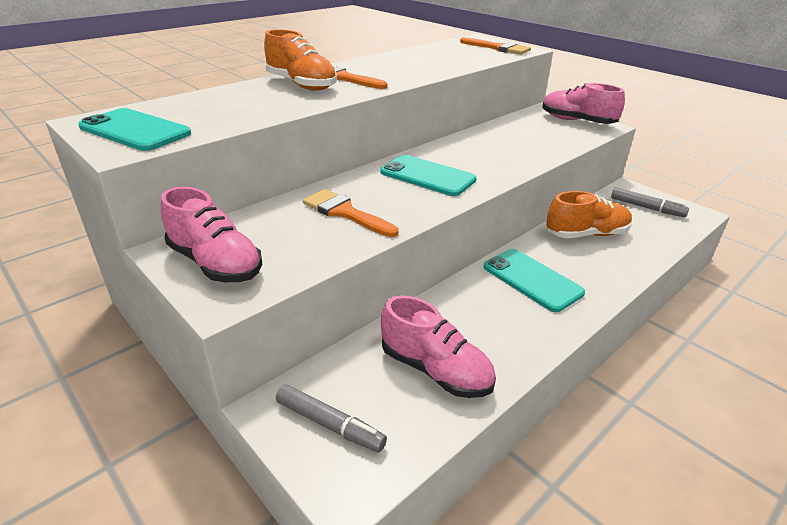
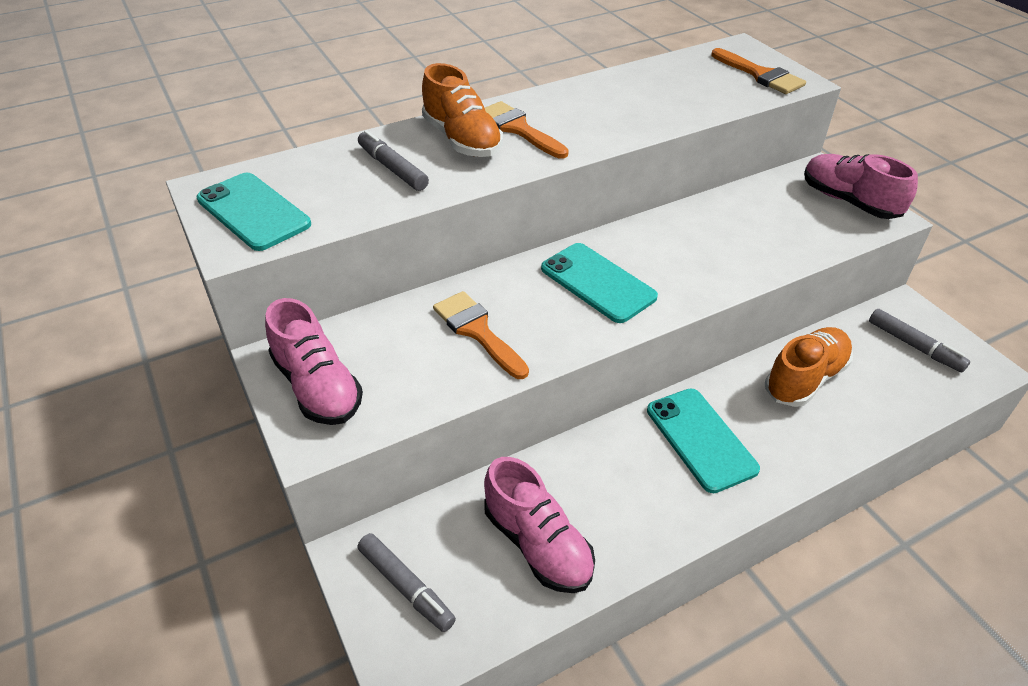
camera: 15 degrees right, 10 degrees up
(251, 101) = (392, 168): none -> grey marker
(586, 234) = (805, 379): orange shoe -> orange shoe turned 45 degrees counterclockwise

